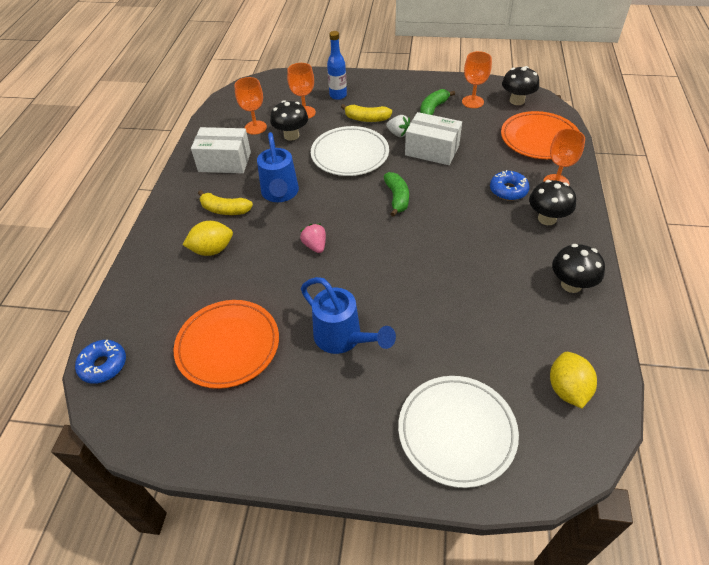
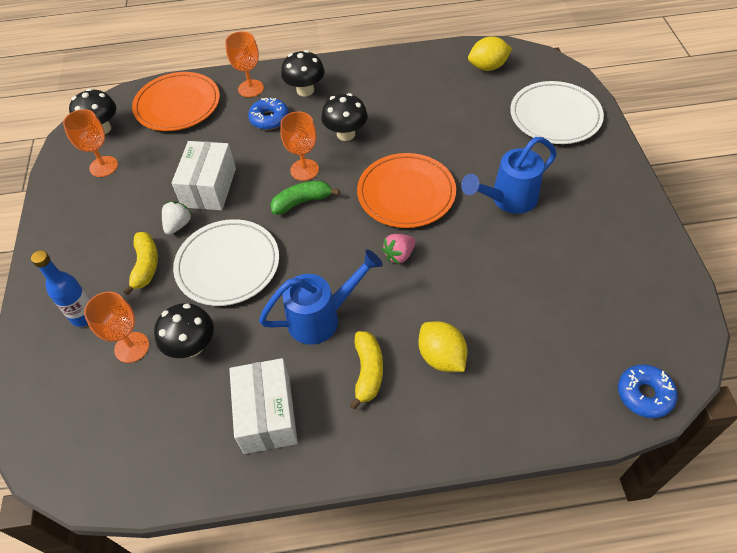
camera: 105 degrees left, 5 degrees up
(228, 345) = (560, 287): orange plate -> orange plate (406, 193)
(255, 127) = (175, 404): orange goblet -> orange goblet (304, 170)
(344, 339) = (507, 200): blue watering can -> blue watering can turned 150 degrees counterclockwise
(433, 109) = (119, 201): green banana -> none
(571, 285) = (383, 71): black mushroom -> black mushroom (346, 134)

